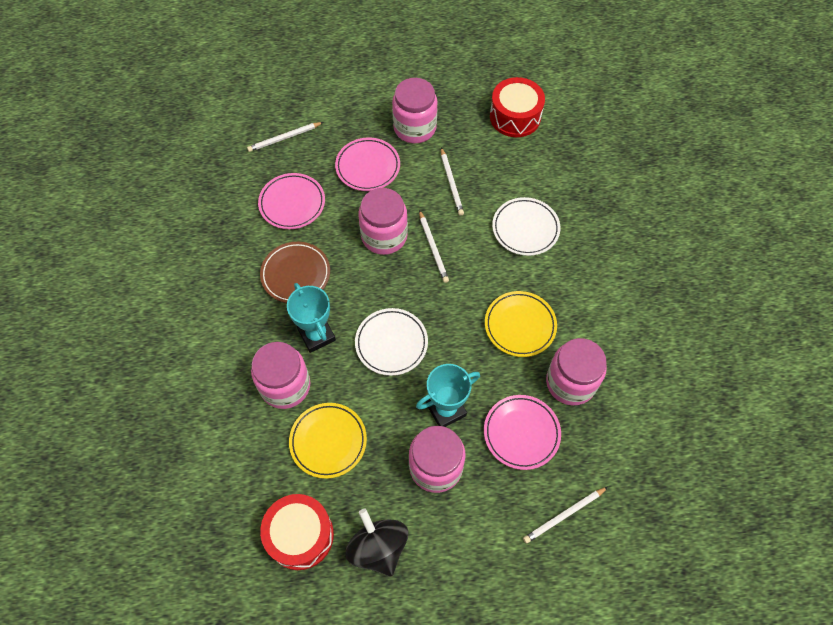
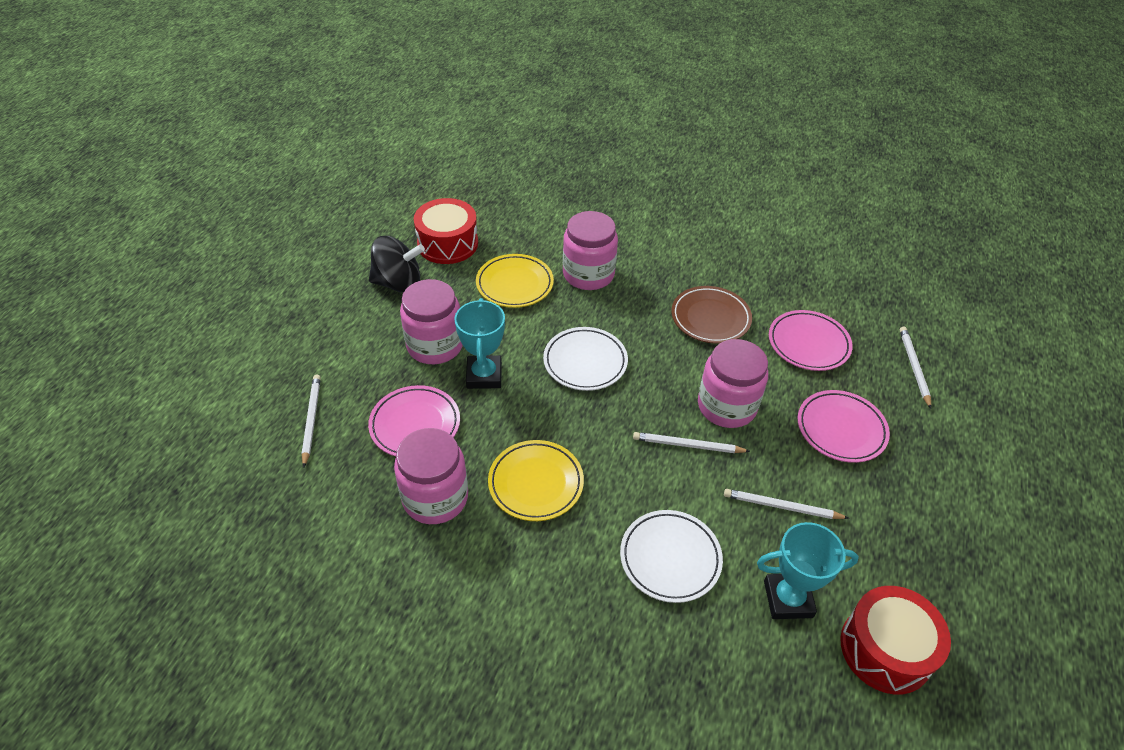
camera: 115 degrees right, 15 degrees down
(316, 335) = (629, 311): turquoise trophy -> turquoise trophy (788, 599)
(414, 128) = (896, 505): pink jar -> none

